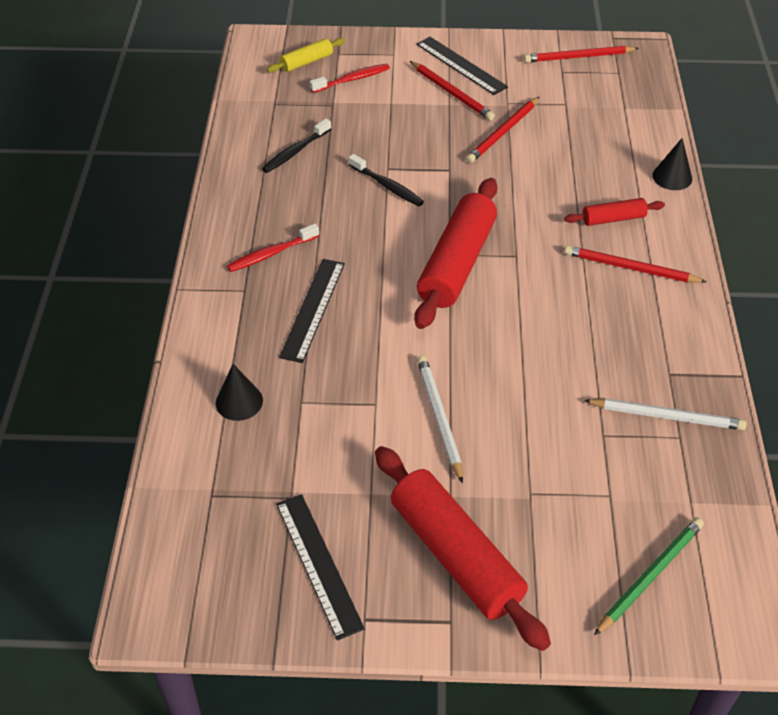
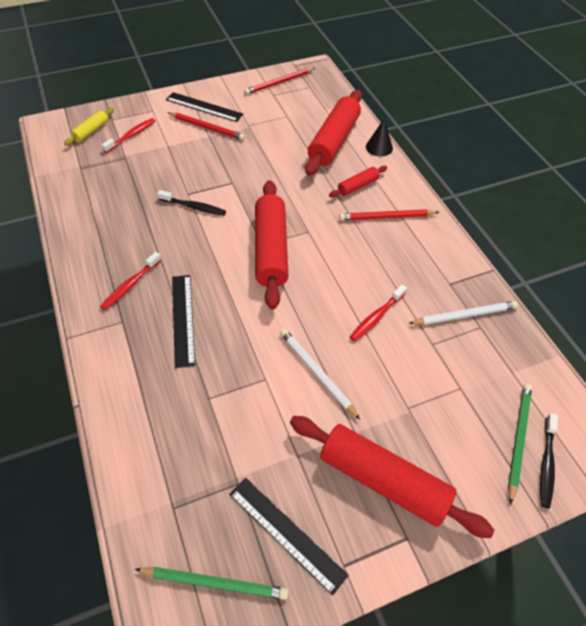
camera: 25 degrees left, 5 degrees up
(220, 579) = (215, 582): none -> green pencil
(239, 401) = (159, 416): black cone -> none
(295, 151) = (113, 200): black toothbrush -> black toothbrush (546, 464)
(503, 132) = (255, 146): red pencil -> none
(548, 381) = (376, 317): none -> red toothbrush
(612, 152) = (334, 141): none -> red rolling pin

